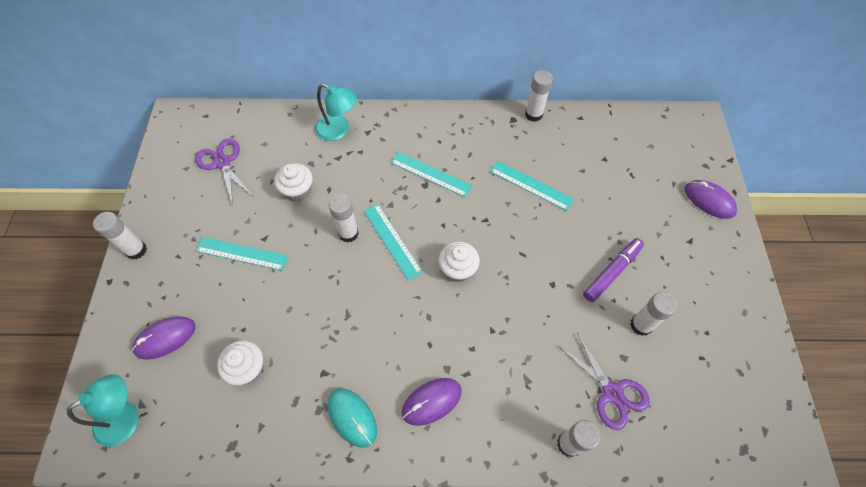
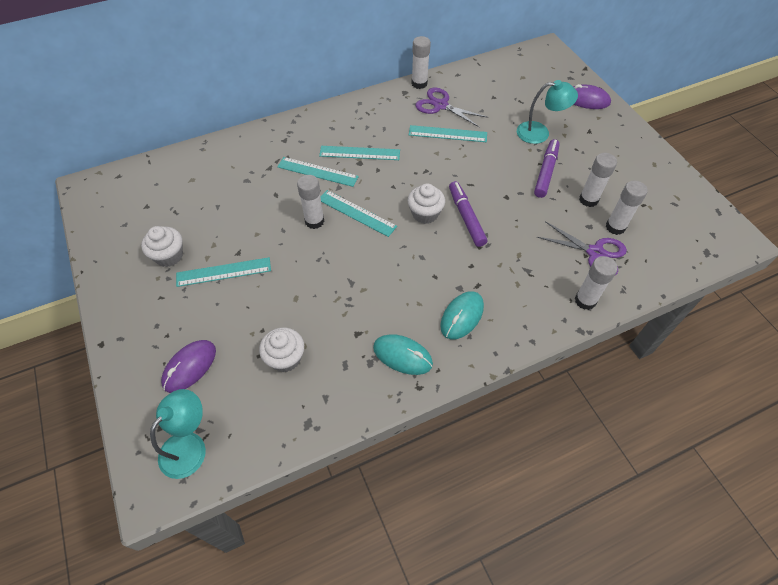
camera: 25 degrees left, 5 degrees down
(136, 250) = (114, 308): white glue stick -> white glue stick (615, 227)
(222, 163) = (159, 208): purple scissors -> purple scissors (440, 105)
(298, 191) = (247, 205): white cupcake -> white cupcake (169, 256)
(338, 130) = (257, 147): turquoise lamp -> turquoise lamp (540, 133)
(379, 179) = (317, 172): none -> turquoise ruler
(431, 401) = (462, 316): purple mouse -> turquoise mouse
(497, 291) = (466, 217): none -> purple marker

